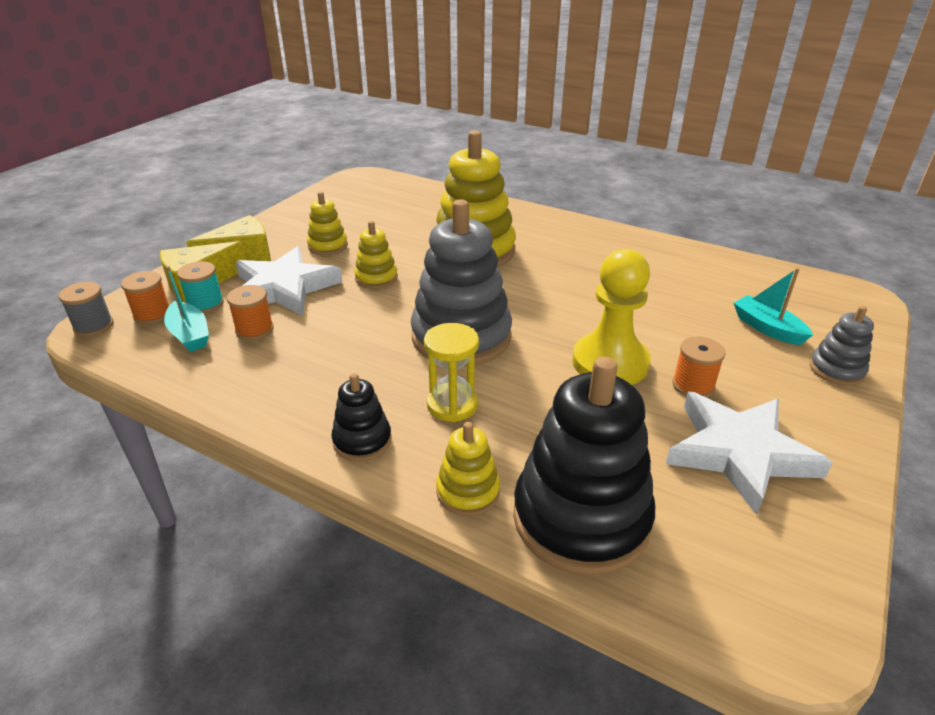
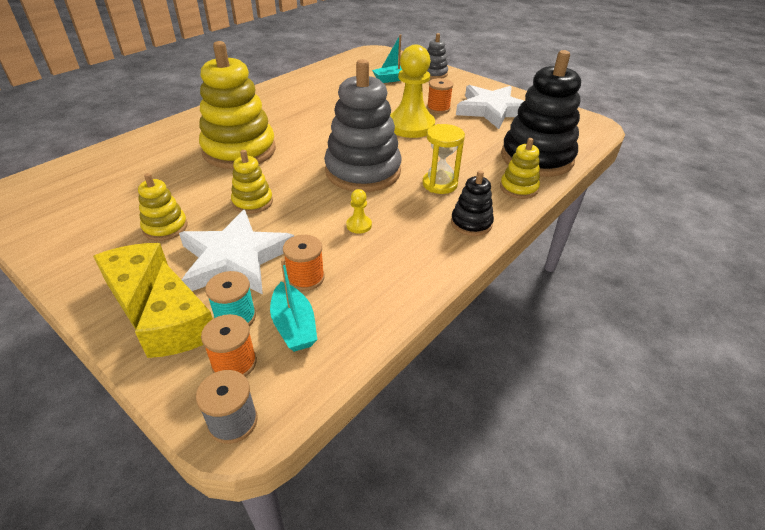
camera: 80 degrees left, 5 degrees up
(189, 335) = (294, 326): turquoise boat -> turquoise boat turned 90 degrees clockwise
(345, 349) = (359, 225): none -> yellow pawn

